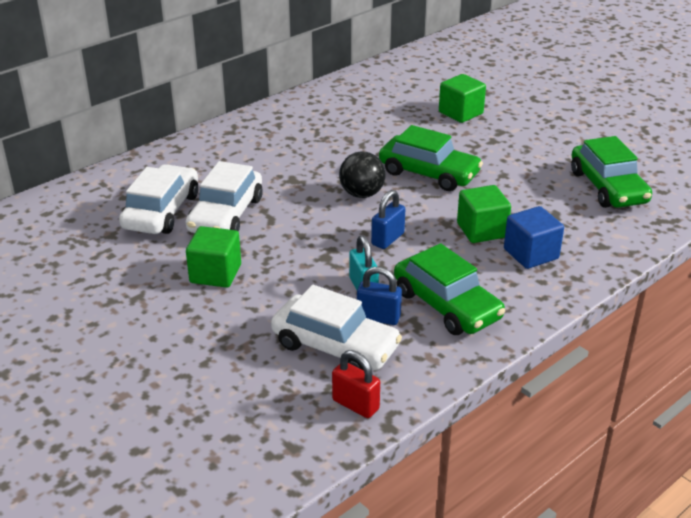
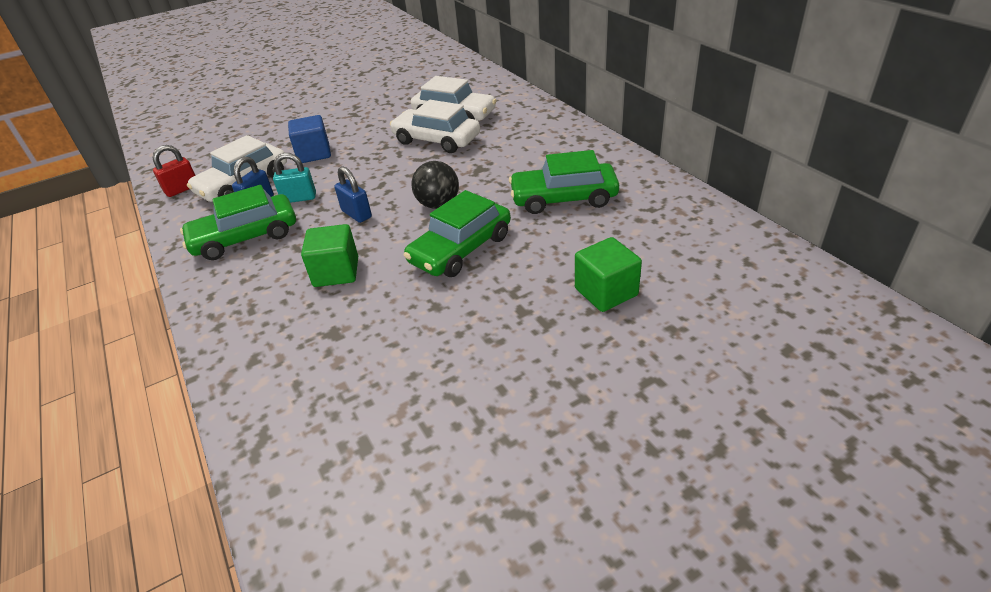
camera: 105 degrees right, 5 degrees up
(215, 274) = (360, 138): green cube -> none
(531, 254) = (276, 300): blue cube -> blue cube (314, 154)
(607, 187) = (364, 402): green car -> green car (563, 198)

